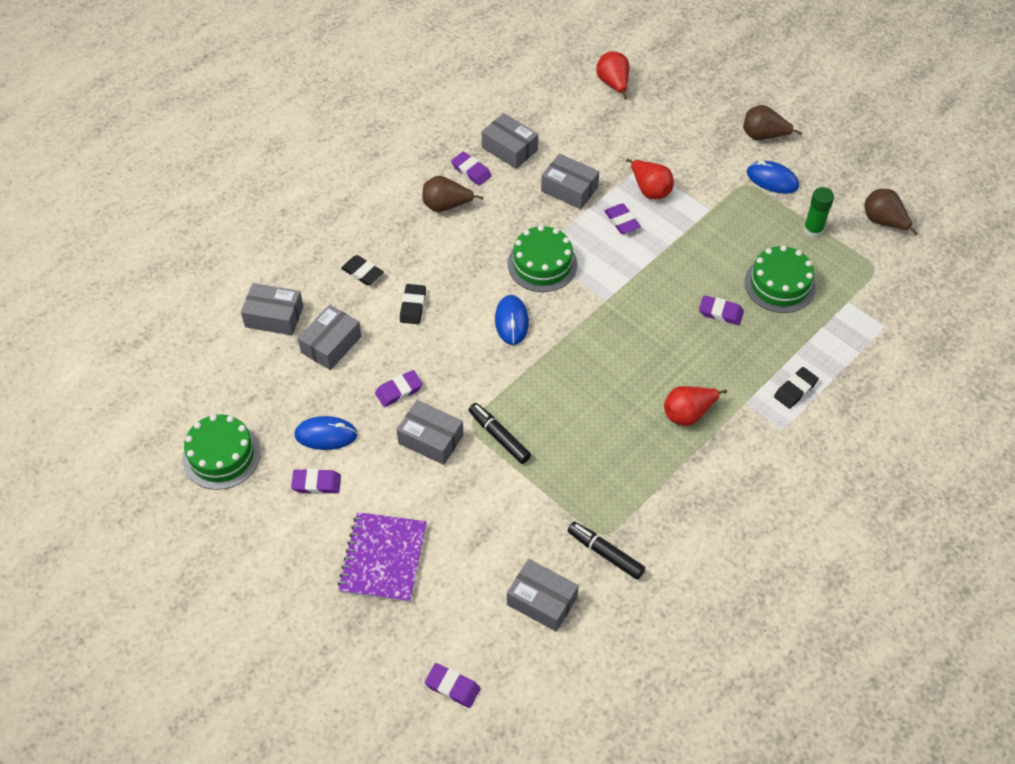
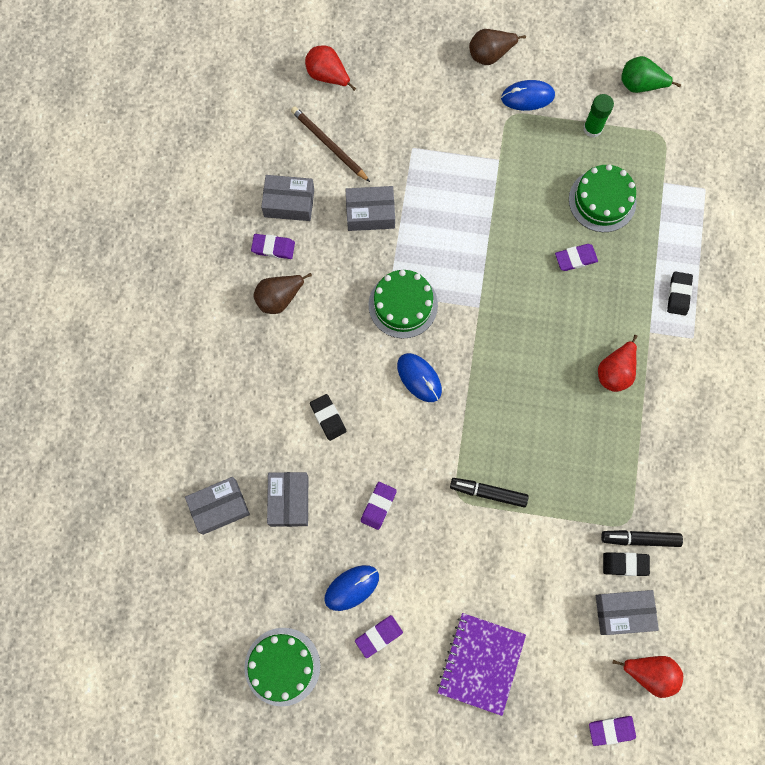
camera: 35 degrees left, 20 degrees up
(362, 273) = (260, 413): black eraser -> black eraser (625, 564)
(383, 558) = (481, 663): purple notebook -> purple notebook turned 45 degrees clockwise
(431, 439) = (437, 532): grey box -> none
(575, 128) = (329, 145): none -> brown pencil
(622, 221) = (436, 218): purple eraser -> none
(650, 190) = (437, 171): red pear -> red pear (649, 673)
(883, 222) = (640, 85): brown pear -> green pear

